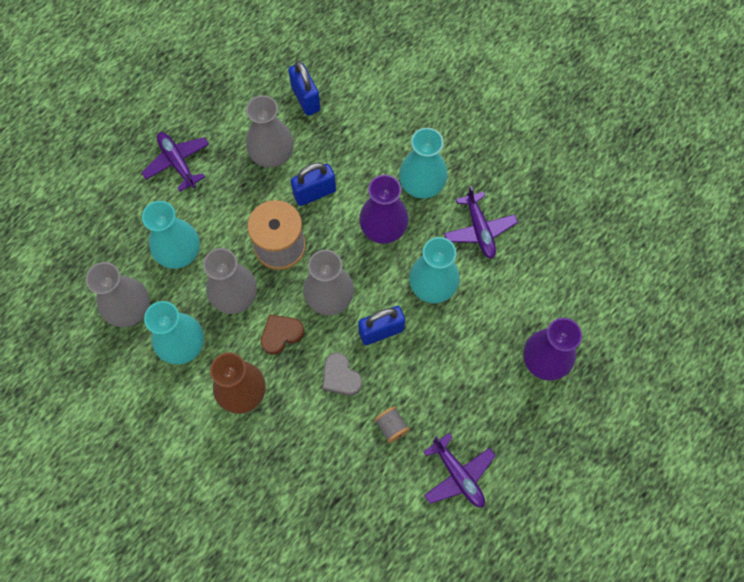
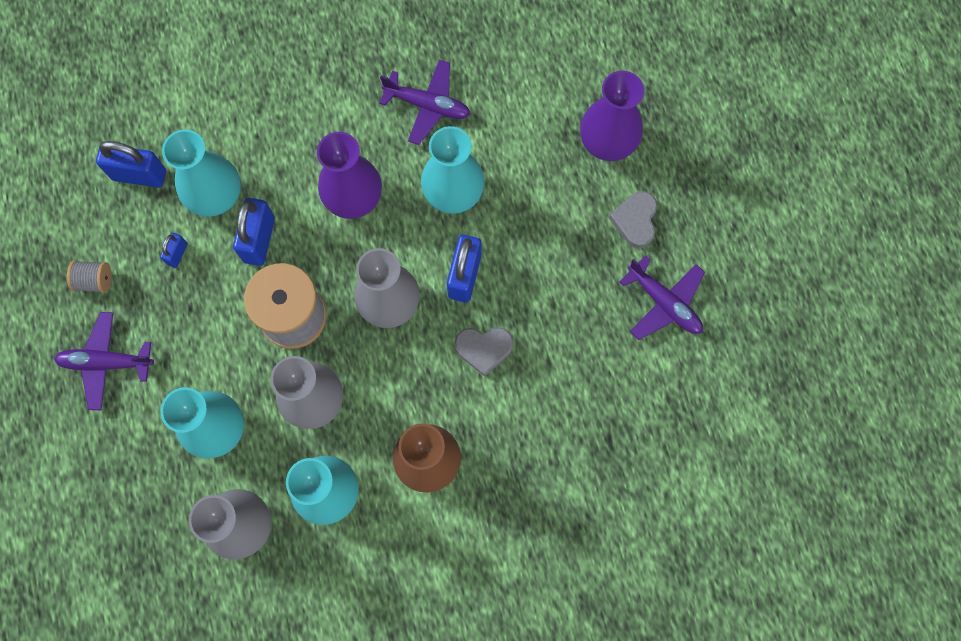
camera: 55 degrees left, 5 degrees up
(272, 154) = (177, 254): grey vase -> blue padlock
(281, 334) = (393, 380): brown heart -> none
(391, 427) = (571, 334): grey spool -> grey spool (95, 281)
(422, 184) = (334, 125): turquoise vase -> turquoise vase (215, 195)
(458, 475) = (664, 303): purple plane -> purple plane turned 45 degrees clockwise
(502, 416) = (635, 220): none -> grey heart

